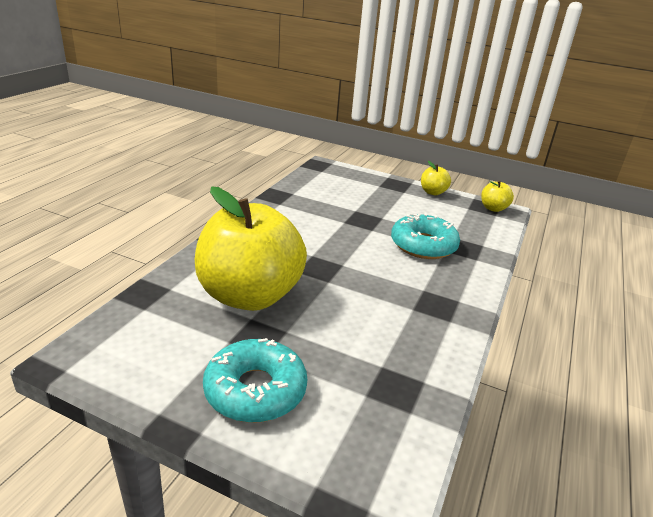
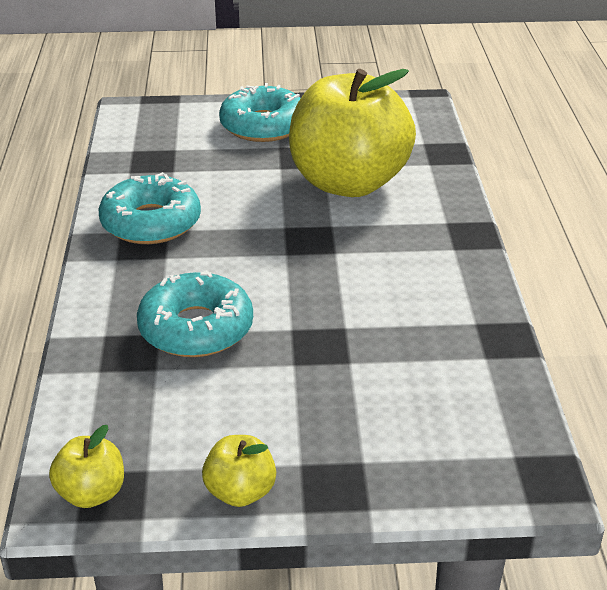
camera: 155 degrees right, 5 degrees up
(424, 318) = (151, 222): none -> turquoise donut

